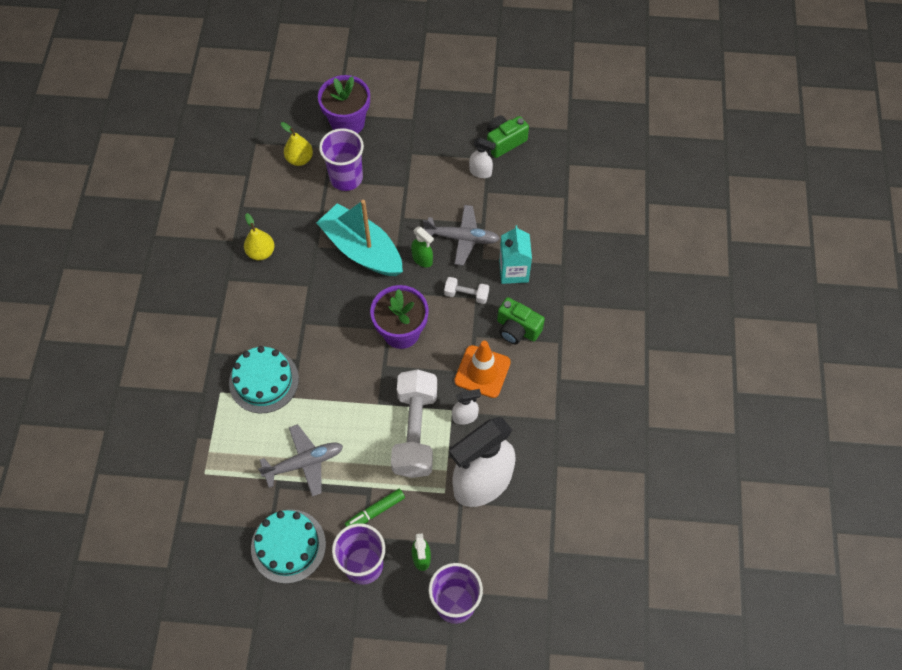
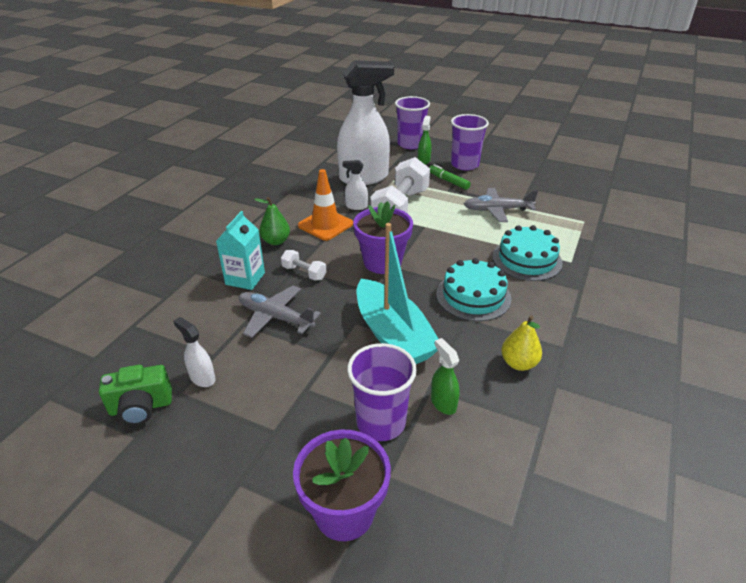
camera: 160 degrees left, 25 degrees down
(288, 546) = (517, 180): turquoise cake -> turquoise cake (473, 296)
(299, 159) = (442, 472): yellow pear -> none
(375, 511) = (448, 181): green marker -> green marker turned 120 degrees counterclockwise
(422, 259) = (330, 310): green spray bottle -> green spray bottle (443, 403)
(517, 329) = (276, 241): green camera -> green pear

